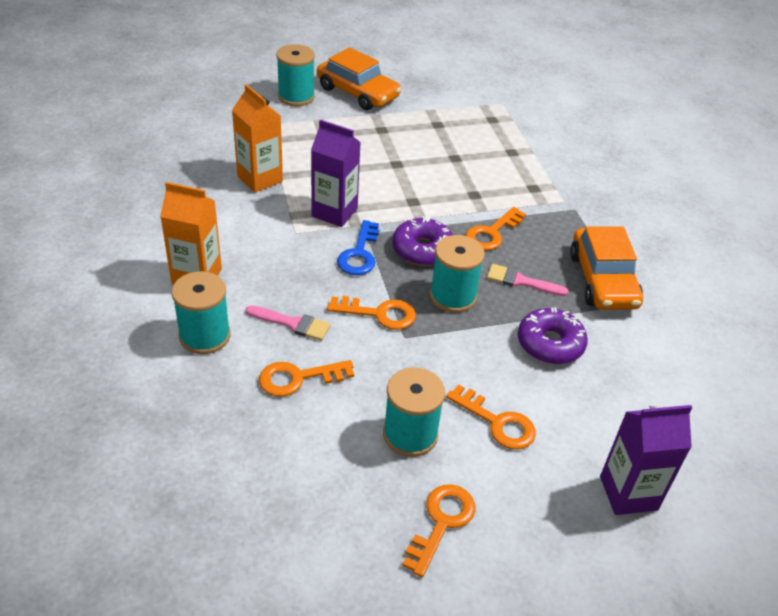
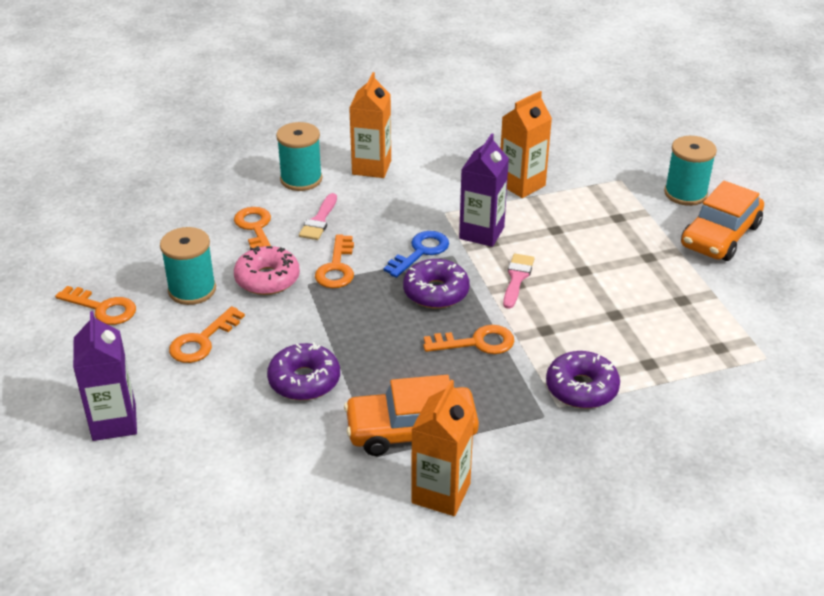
camera: 90 degrees right, 5 degrees down
(359, 254) = (420, 252): blue key -> blue key turned 120 degrees clockwise
(394, 368) = (267, 279): none -> pink donut
(453, 296) = (367, 313): turquoise spool -> none
(492, 233) = (476, 342): orange key -> orange key turned 135 degrees clockwise
(521, 281) = (398, 363): pink brush -> pink brush (517, 278)
(542, 187) = (581, 388): none -> purple donut
(666, 270) = (441, 493): none -> orange carton

